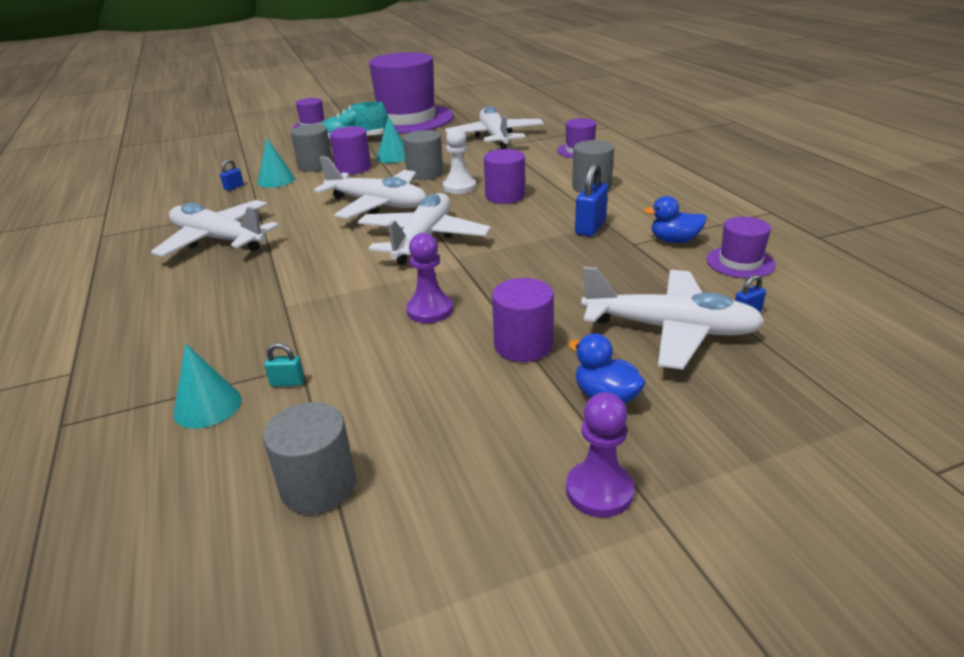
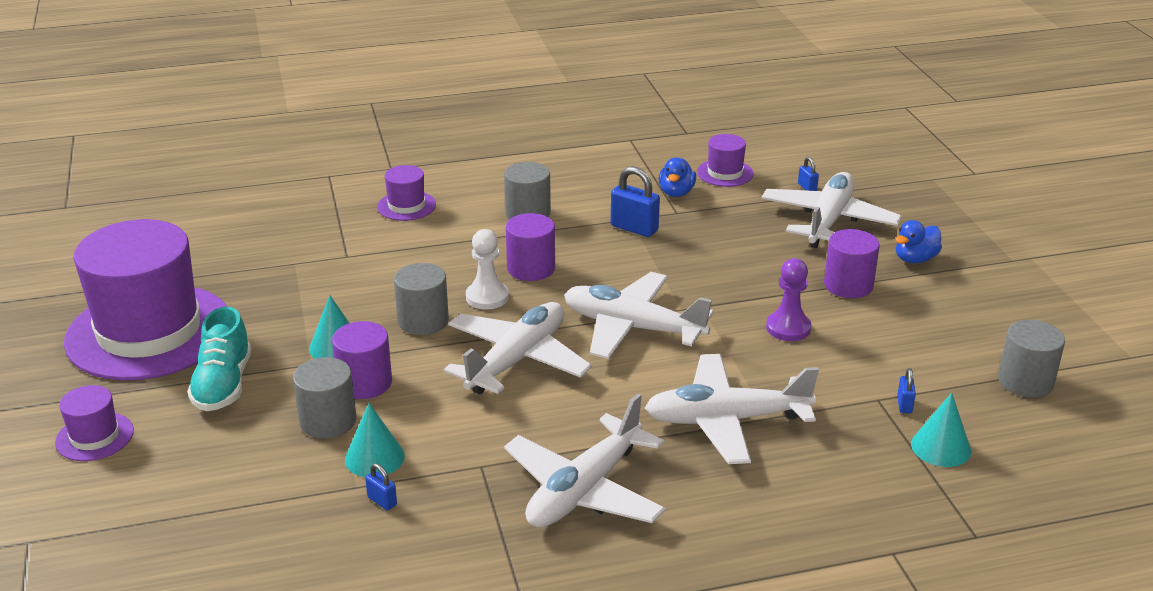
camera: 85 degrees left, 0 degrees up
(287, 382) = (904, 405): turquoise padlock -> blue padlock
(495, 137) = (310, 259): white plane -> white plane (726, 420)
(599, 491) = (1009, 274): purple pawn -> none

